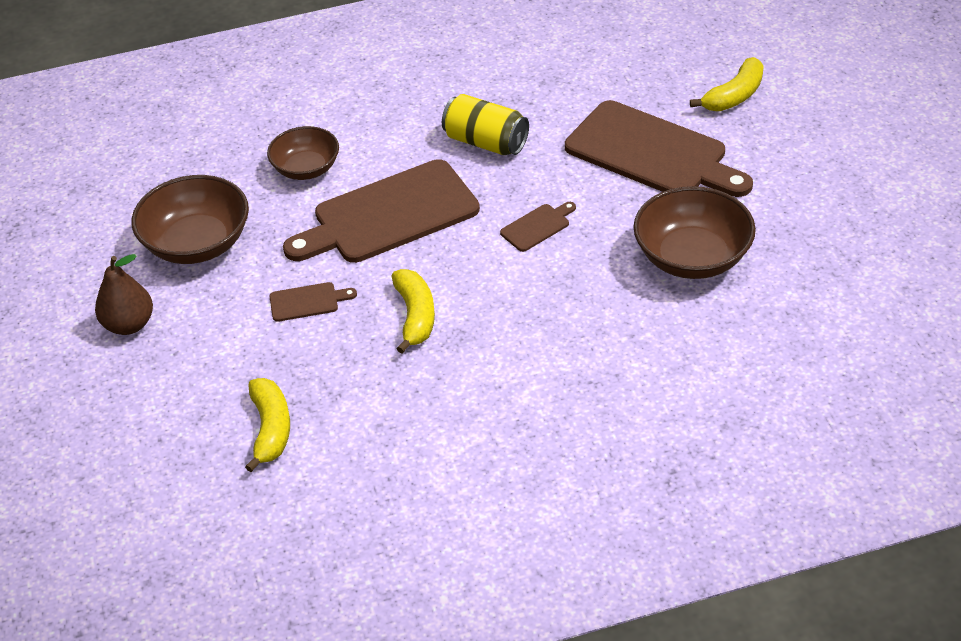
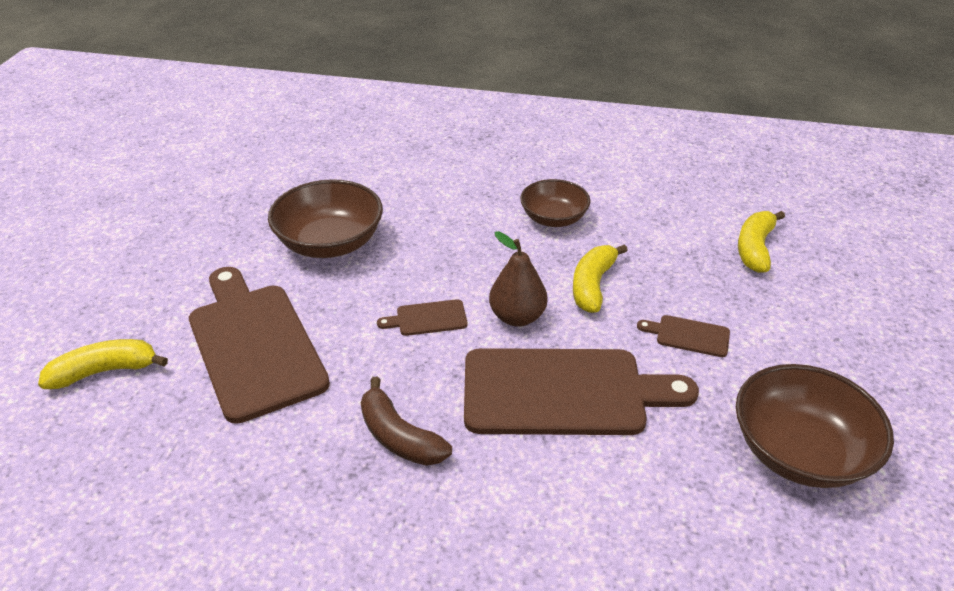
camera: 155 degrees left, 5 degrees down
(129, 325) = (888, 385): brown pear -> brown pear (517, 317)
(306, 168) = (631, 501): brown bowl -> brown bowl (553, 218)
(486, 142) = (399, 437): yellow can -> brown banana

